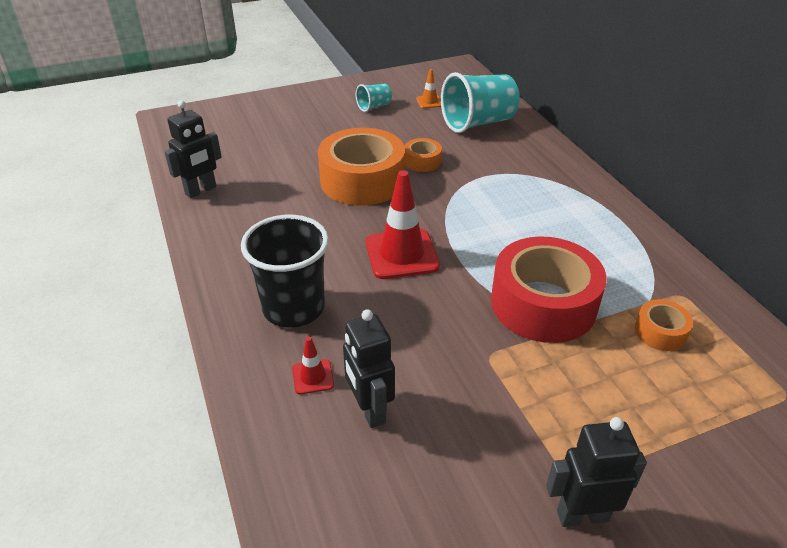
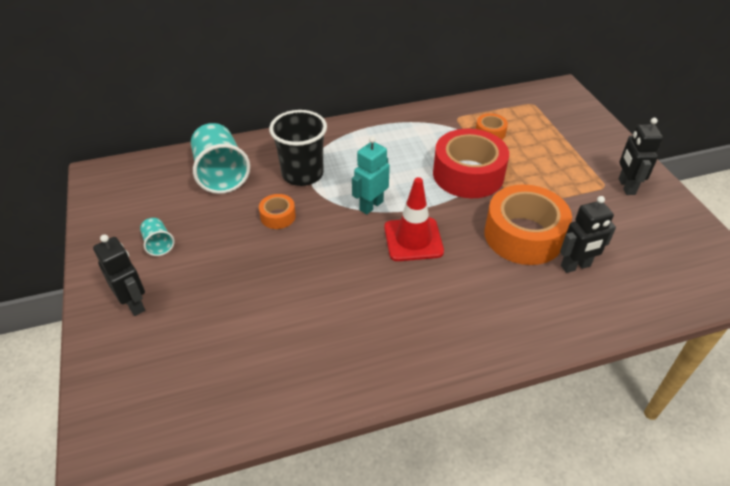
camera: 85 degrees left, 5 degrees up
(201, 190) = (294, 397): black robot -> black robot (134, 304)
(293, 308) = (480, 308): black cup -> black cup (302, 174)
(313, 377) = (551, 296): red traffic cone -> none
(362, 180) = (301, 259): orange tape -> orange tape (523, 235)
(429, 102) = (166, 202): orange traffic cone -> none
(454, 220) = (371, 205): none -> turquoise robot

